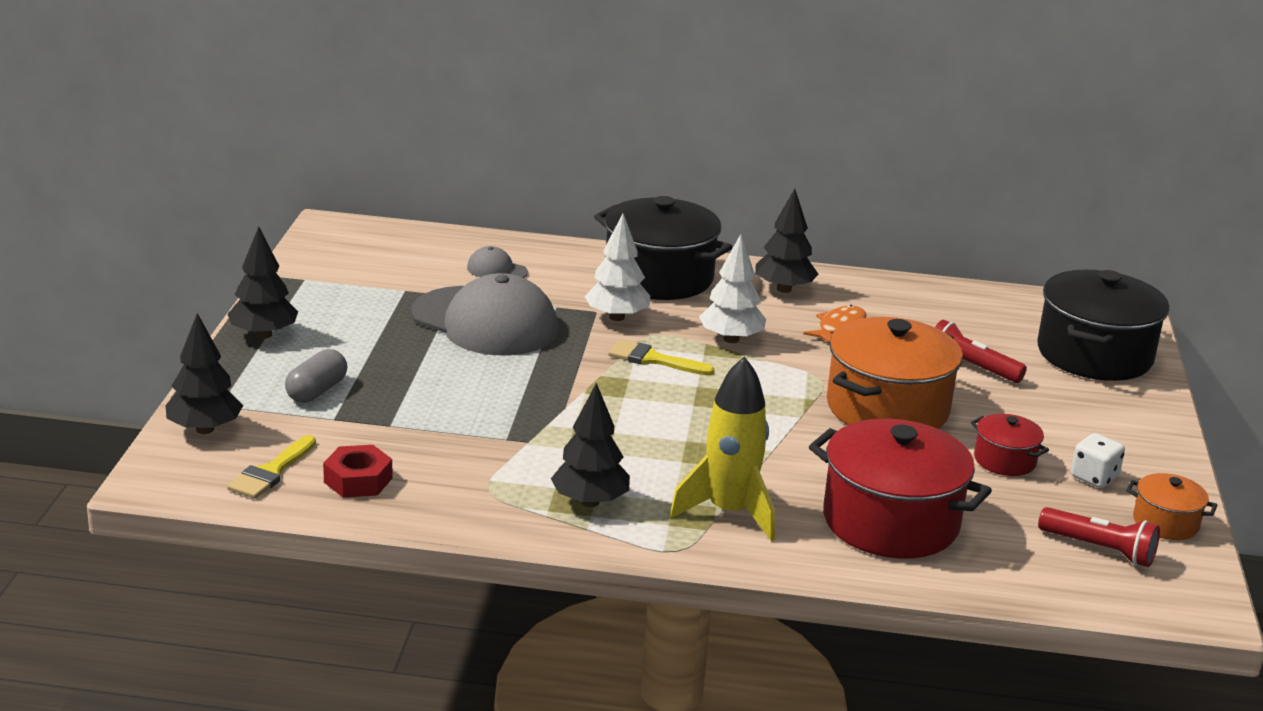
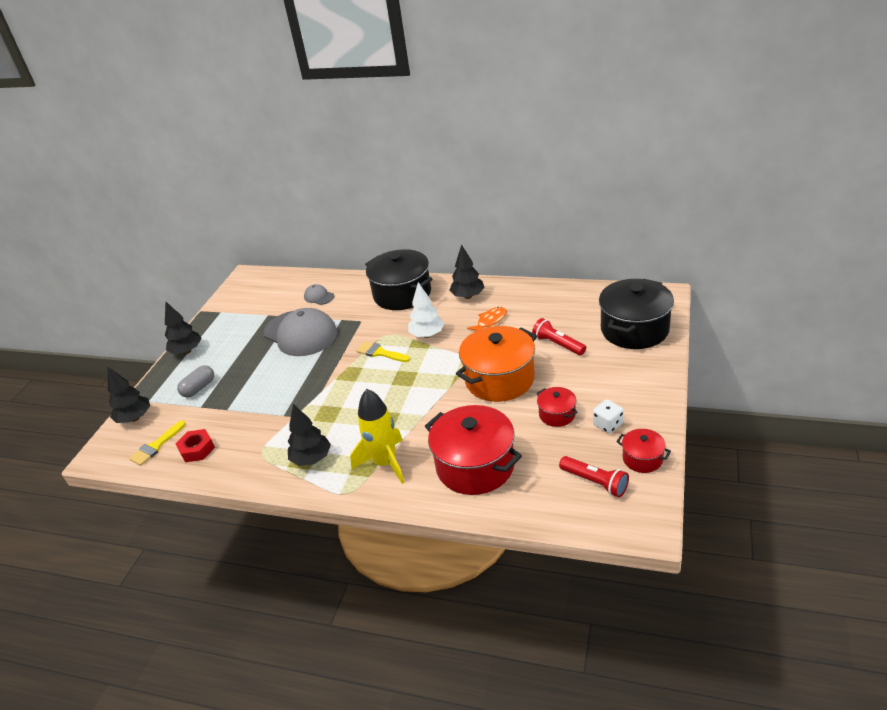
camera: 15 degrees right, 10 degrees up
(616, 317) = (370, 324): white tree -> none
(1165, 523) = (642, 459): orange pot -> red pot

